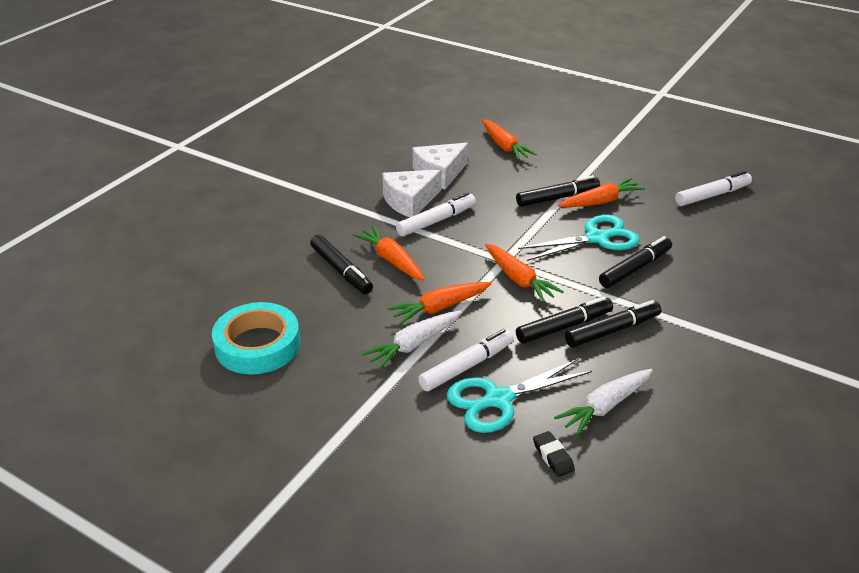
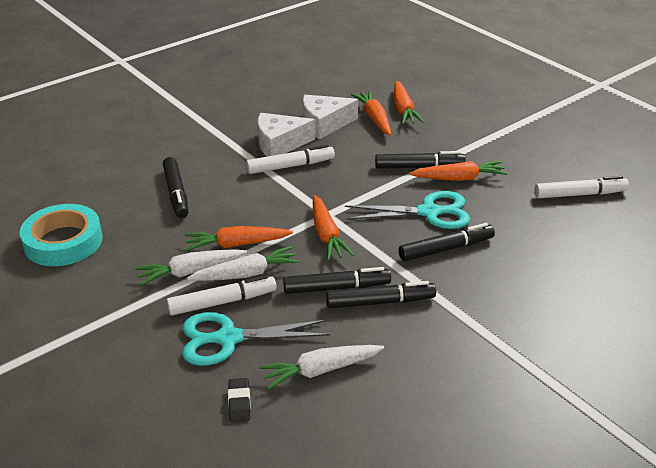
camera: 20 degrees right, 0 degrees up
(391, 260) = (225, 193): orange carrot -> orange carrot (374, 118)
(470, 334) = (246, 274): none -> white carrot

